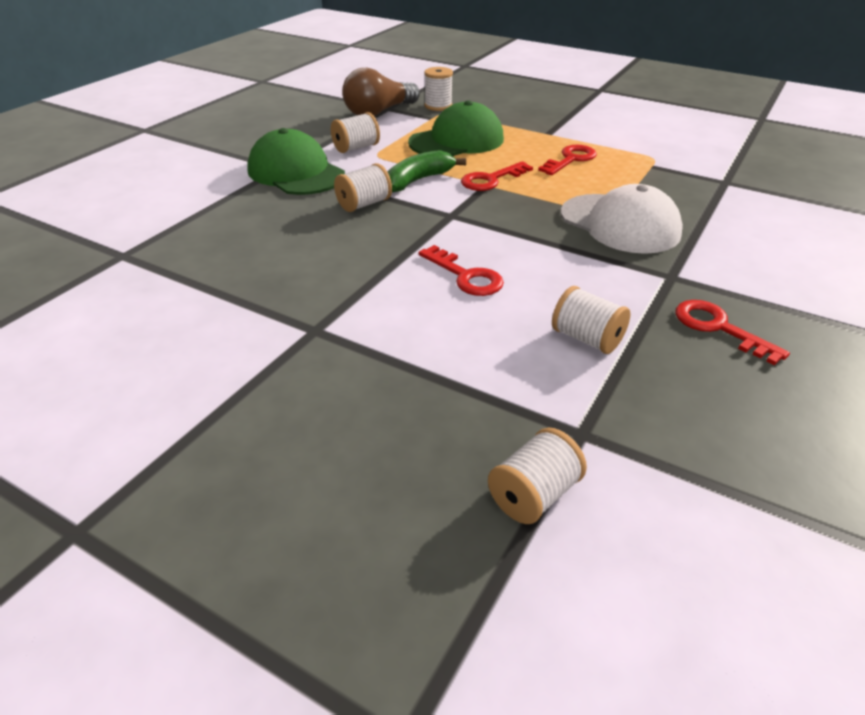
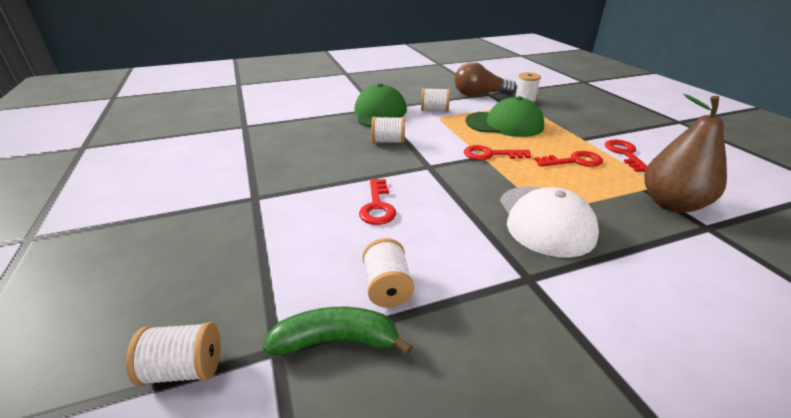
camera: 40 degrees right, 5 degrees down
(418, 180) = (441, 139): green banana -> green banana (336, 341)
(684, 172) = (671, 204): none -> brown pear
(719, 328) = (507, 343): red key -> red key (625, 154)

